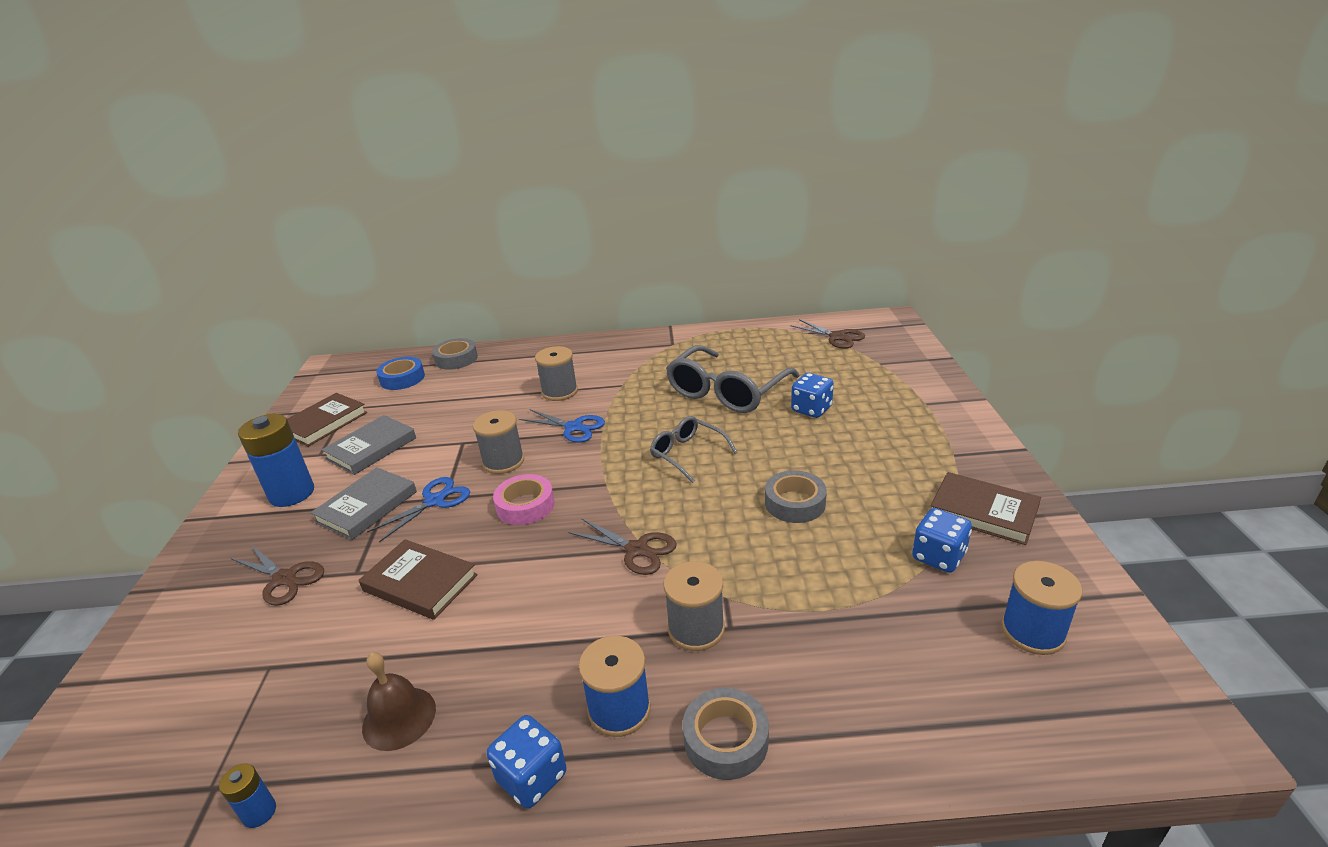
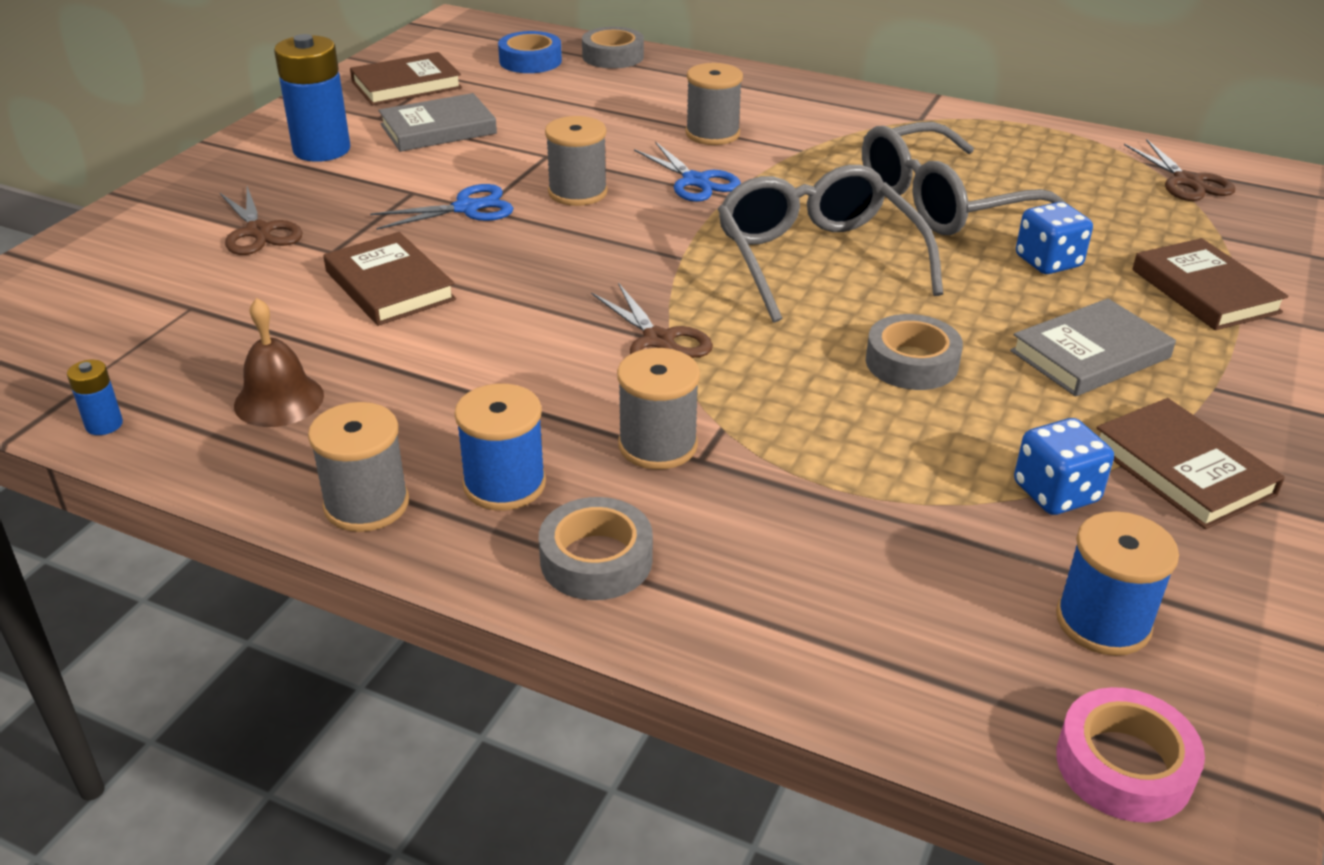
camera: 25 degrees right, 5 degrees up
(367, 507) = (389, 190): grey book -> grey book (1090, 354)
(525, 506) = (565, 248): pink tape -> pink tape (1124, 765)
(532, 777) = (366, 504): blue dice -> grey spool
(687, 454) = (817, 259): grey glasses -> grey glasses, size x1.77
(900, 398) = (1205, 291): none -> brown book

